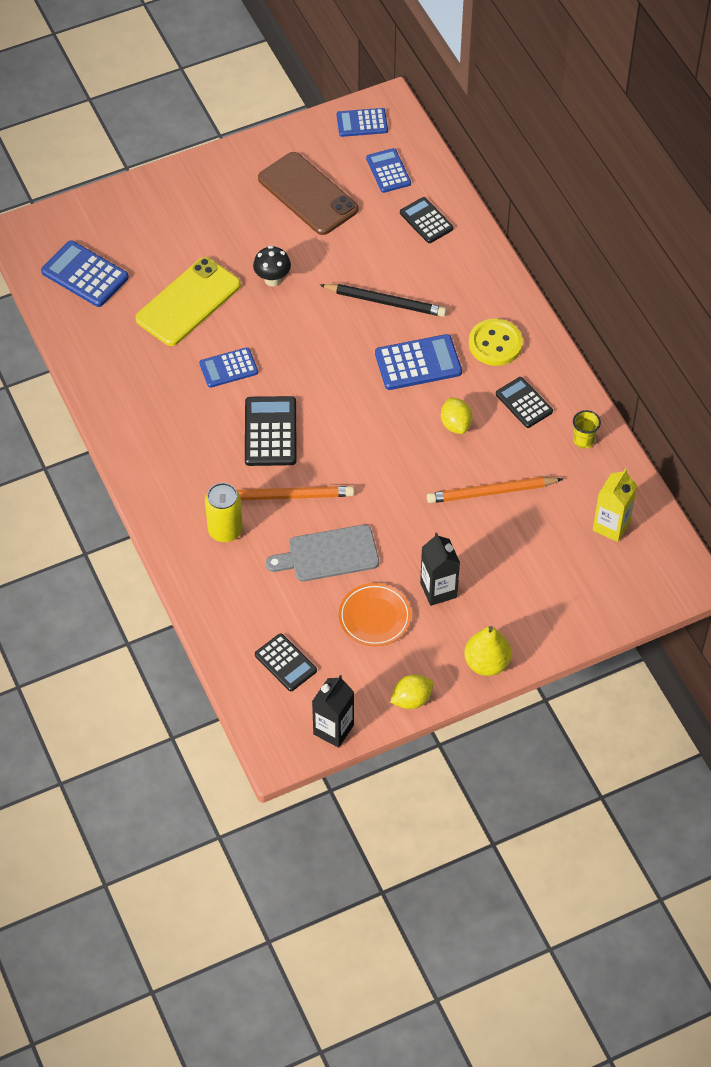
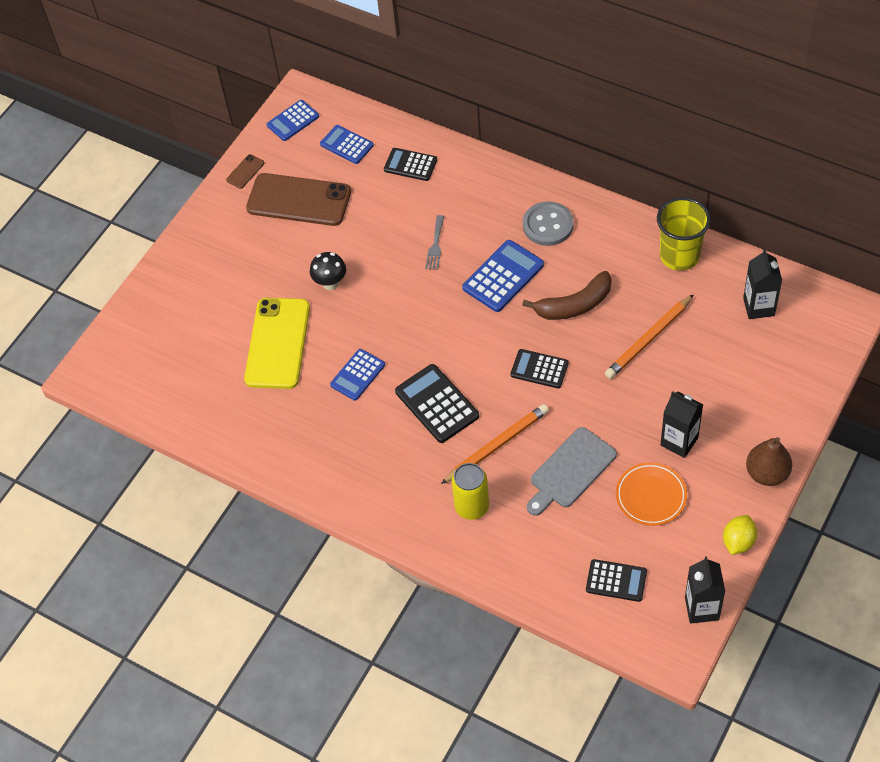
camera: 30 degrees left, 0 degrees up
(85, 274) = (171, 375): blue calculator -> none
(285, 143) = (245, 171): none -> brown phone
(385, 302) = (435, 245): black pencil -> grey fork
(455, 424) = (574, 305): yellow lemon -> brown banana
(486, 663) = (767, 473): yellow pear -> brown pear
(495, 344) = (548, 225): yellow button -> grey button
(524, 403) = (610, 256): black calculator -> black calculator (539, 369)
(583, 440) = (679, 256): yellow cup -> yellow cup, size x2.00
(611, 526) = (758, 307): yellow carton -> black carton

